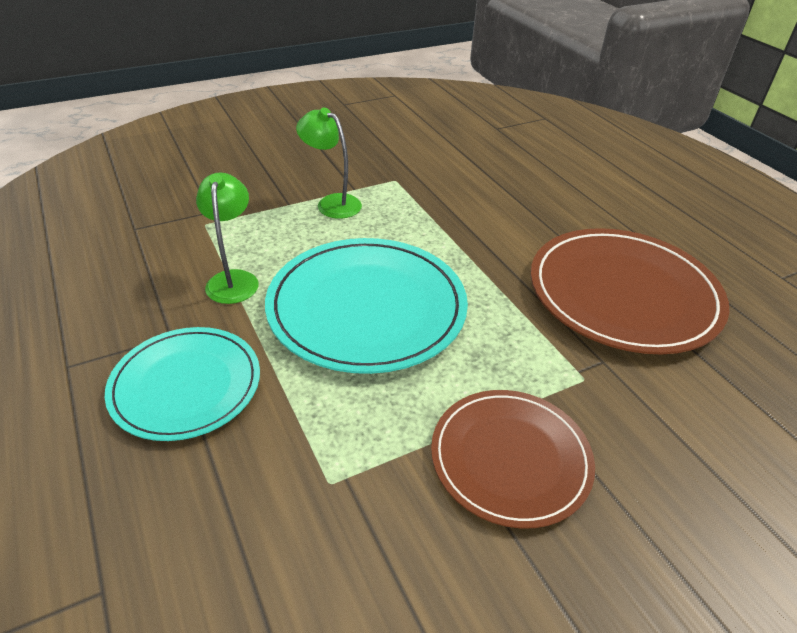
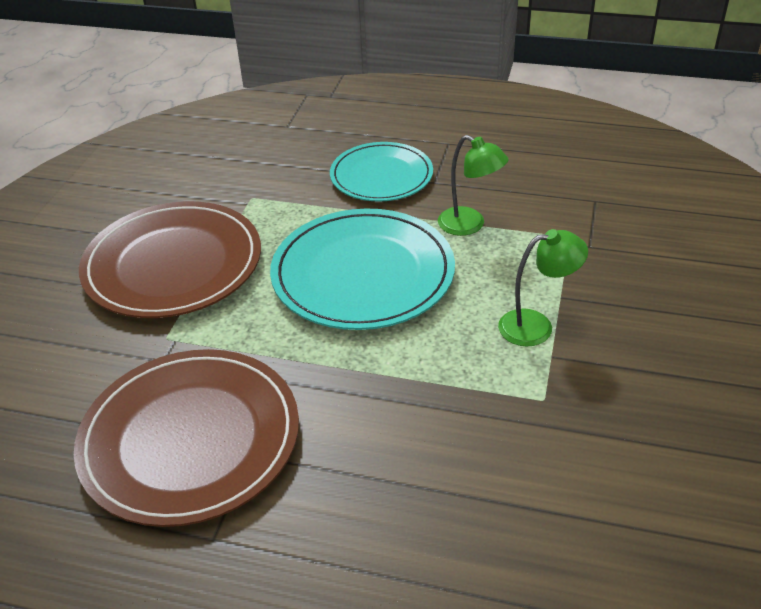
camera: 135 degrees right, 0 degrees up
(510, 458) = (173, 264): brown plate -> brown plate, size x1.55

